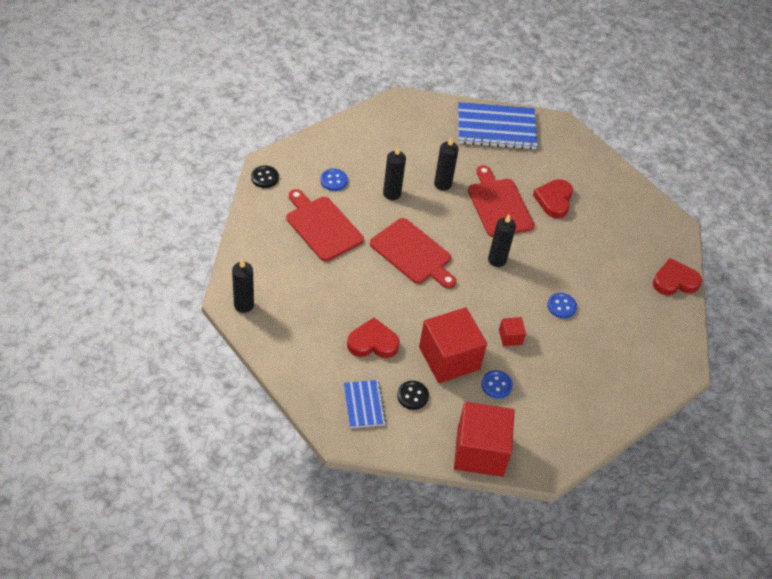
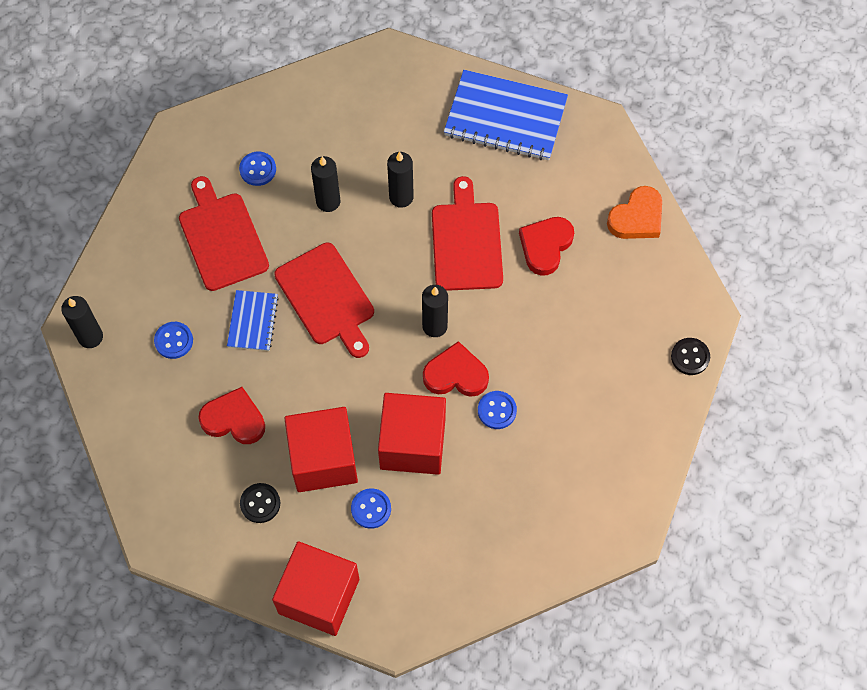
camera: 20 degrees right, 15 degrees up
(264, 177) = (169, 151): black button -> black button (690, 357)
(309, 298) = (174, 341): none -> blue button
(364, 405) = (196, 504): blue notebook -> blue notebook (253, 321)
(510, 337) = (412, 443): red cube -> red cube, size x2.27
(608, 175) = (637, 217): none -> orange heart
(674, 281) = (667, 399): red heart -> red heart (456, 374)

